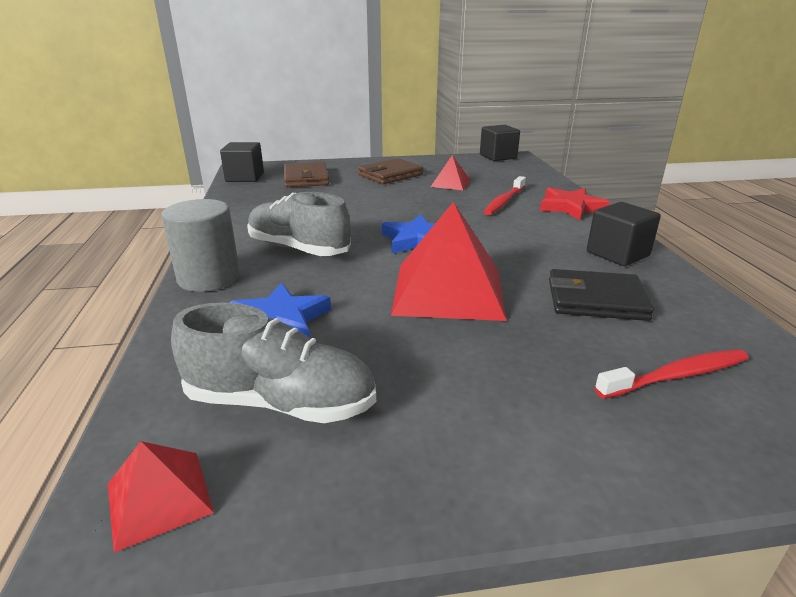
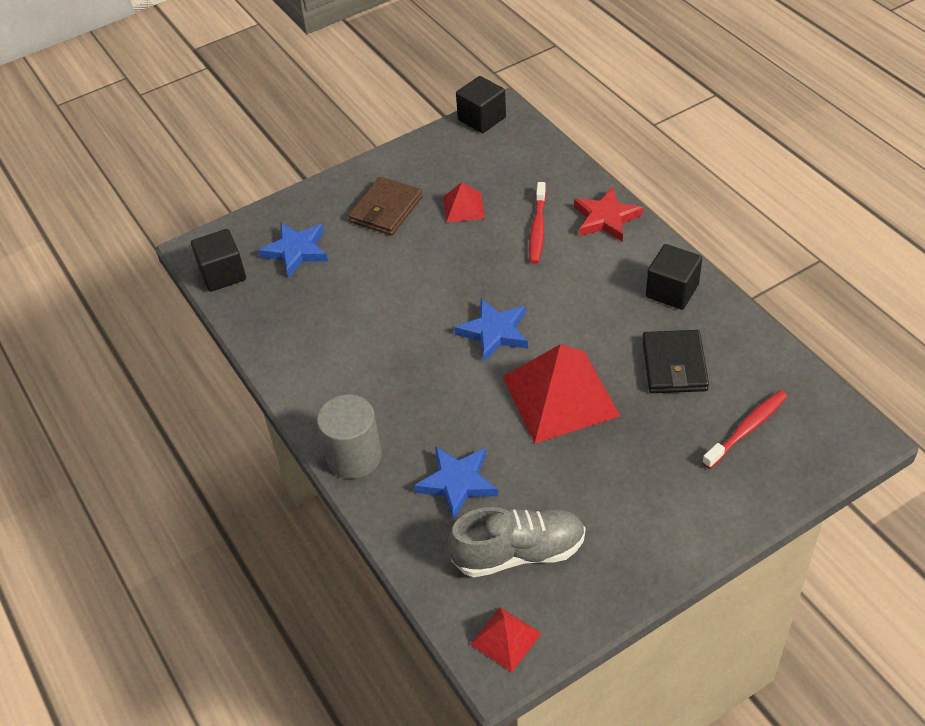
camera: 20 degrees left, 20 degrees up
(298, 249) = (396, 387): grey shoe -> none
(306, 178) = (296, 251): brown wallet -> blue star
(596, 300) = (674, 365): black wallet -> black wallet turned 75 degrees counterclockwise

